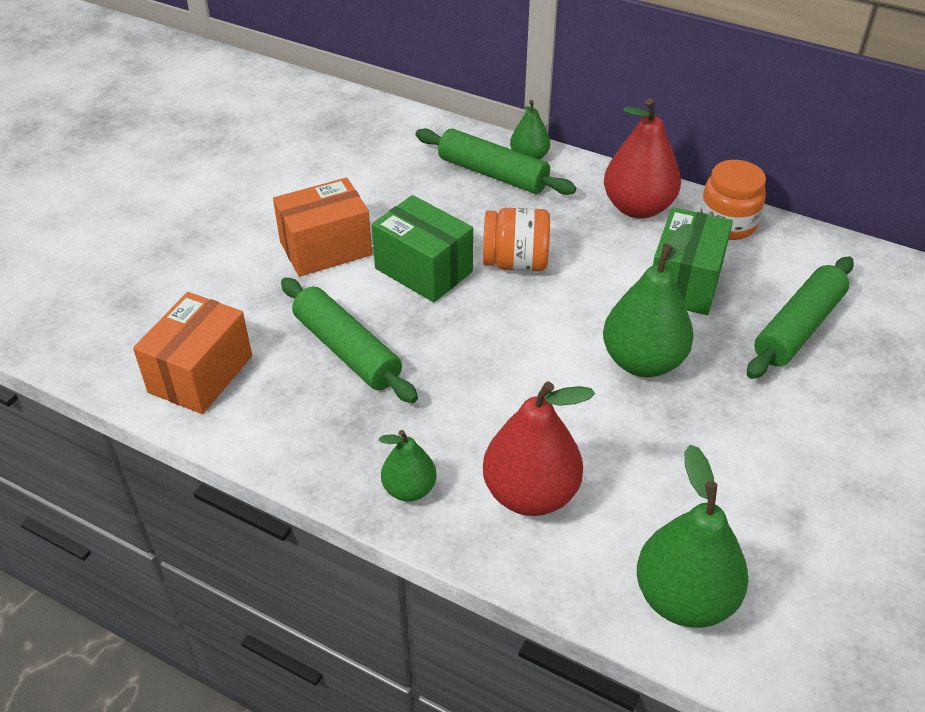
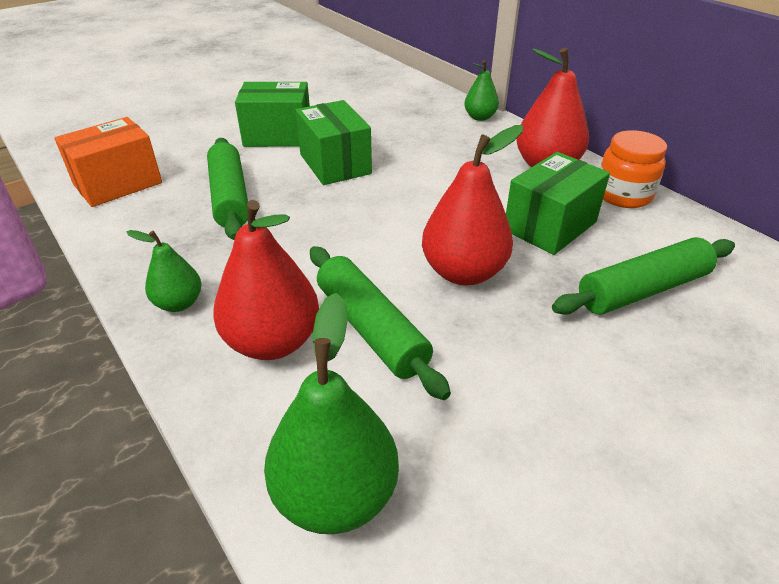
camera: 25 degrees right, 5 degrees down
(325, 248) = (278, 135): orange box -> green box
(493, 174) = (442, 121): green rolling pin -> green rolling pin (371, 329)
(515, 262) = (411, 176): orange jar -> none
(643, 361) = (463, 272): green pear -> red pear

